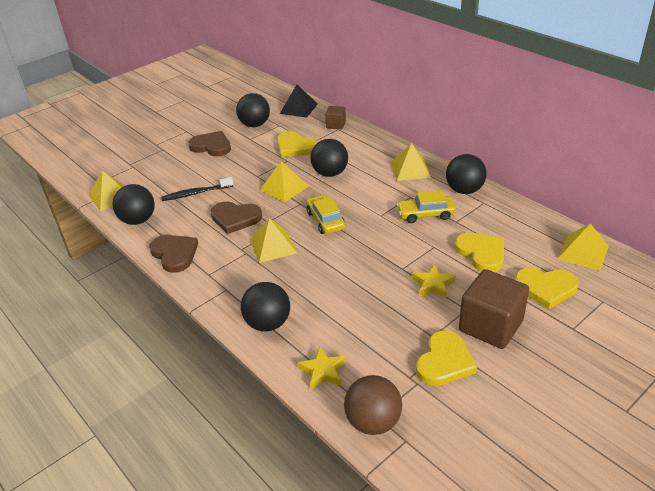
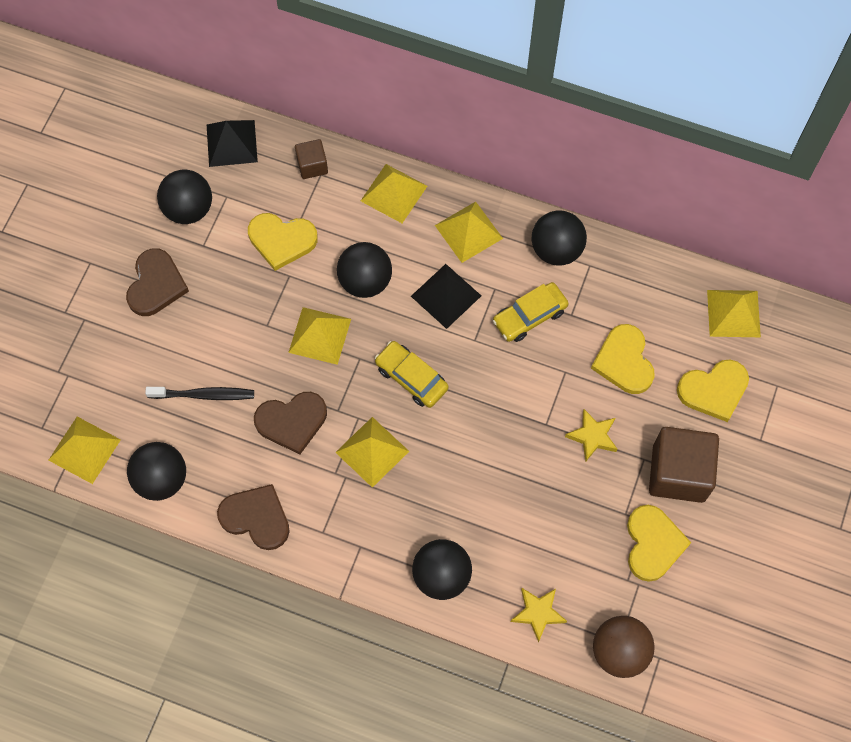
camera: 30 degrees left, 30 degrees up
(196, 193) = (204, 395): black toothbrush -> black toothbrush turned 135 degrees counterclockwise
(211, 146) = (156, 285): brown heart -> brown heart turned 105 degrees clockwise
(375, 144) = (393, 193): none -> yellow pyramid
(376, 191) = (446, 296): none -> black pyramid
(481, 253) = (624, 361): yellow heart -> yellow heart turned 135 degrees counterclockwise

